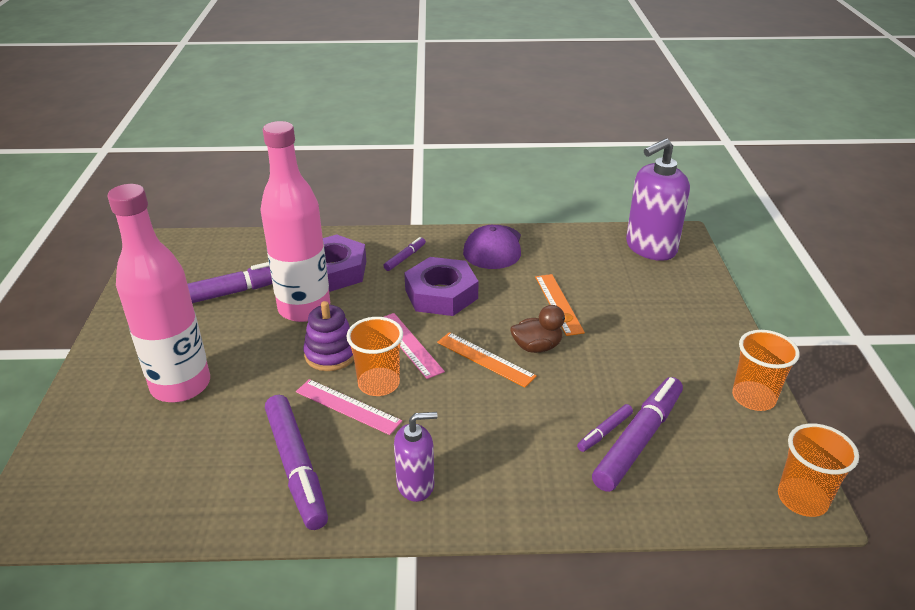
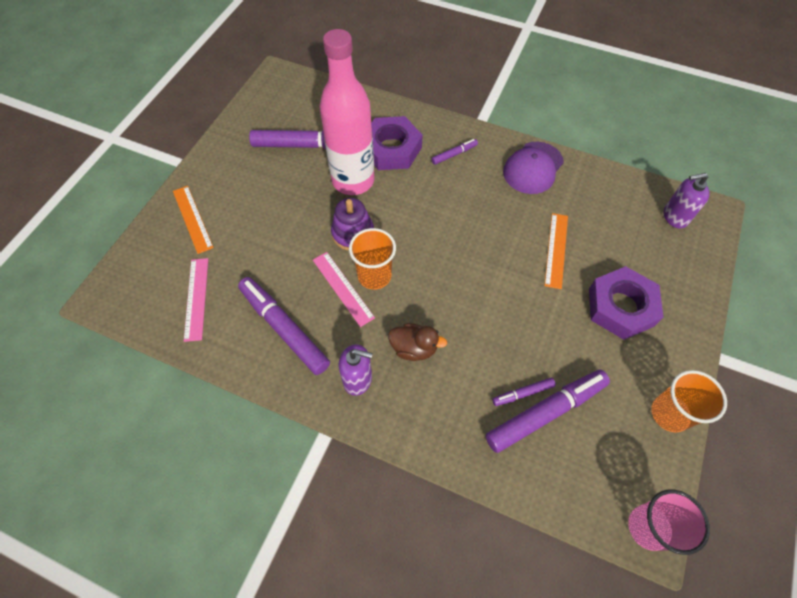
camera: 25 degrees right, 25 degrees up
(181, 385) = (239, 222): pink bottle -> none
(296, 467) = (284, 328): purple marker -> purple marker turned 135 degrees clockwise
(409, 345) = (414, 247): pink ruler -> pink ruler (196, 298)
(441, 294) = (464, 204): purple nut -> purple nut (621, 307)
(485, 359) = (466, 284): orange ruler -> orange ruler (192, 219)
(537, 347) = (514, 288): brown duck -> brown duck (414, 348)
(650, 248) = (675, 217): purple soap dispenser -> purple soap dispenser, size x0.58
(802, 499) = (648, 527): orange cup -> pink cup

